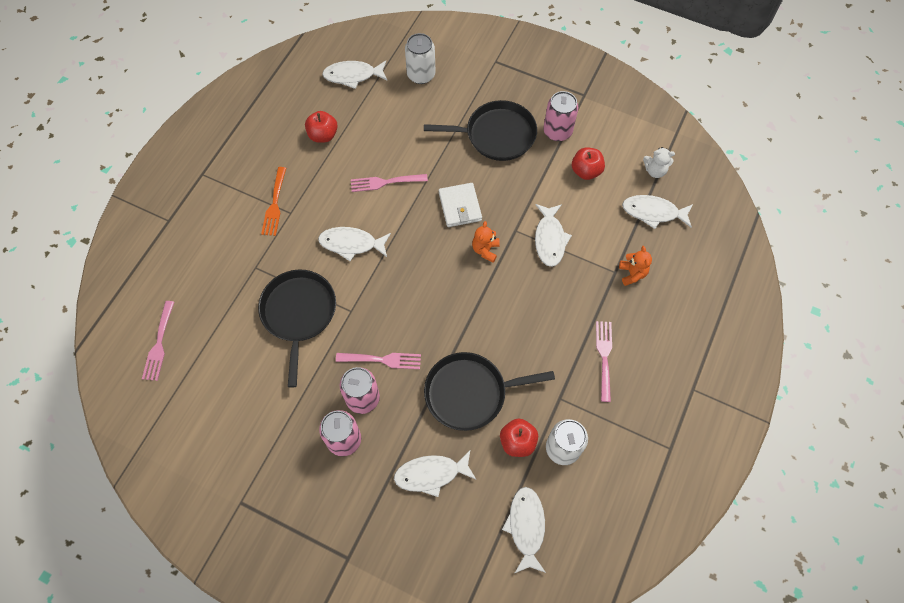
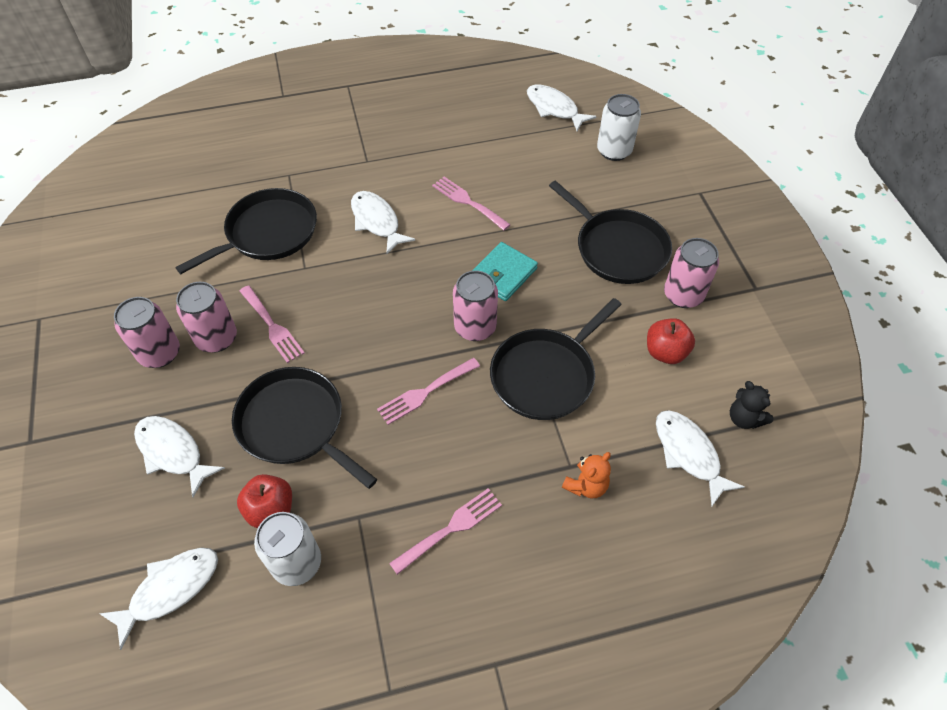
camera: 50 degrees right, 10 degrees down
(159, 344) = (158, 165): pink fork -> pink fork (425, 392)
(275, 204) = (364, 146): orange fork -> none
(323, 135) = (469, 130): red apple -> none
(460, 206) = (503, 274): white wallet -> turquoise wallet
(485, 250) = (475, 327): orange teddy bear -> pink can
(550, 239) = (546, 375): white fish -> black pan
(655, 170) = (744, 418): white teddy bear -> black teddy bear

